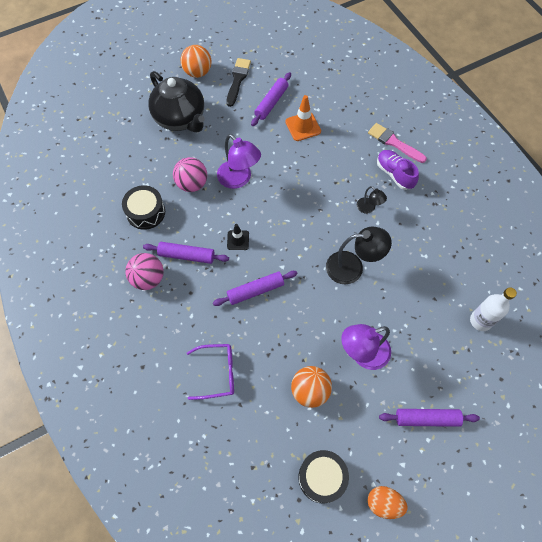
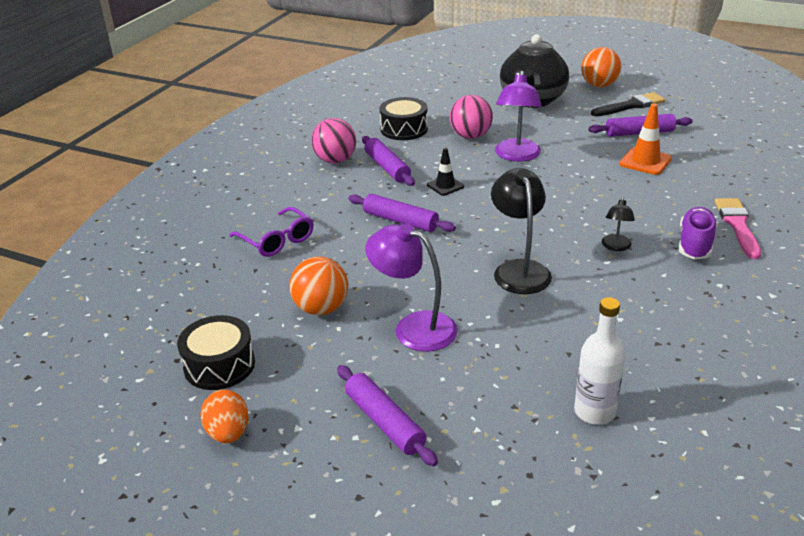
camera: 55 degrees right, 30 degrees down
(352, 267) = (519, 270): black lamp -> black lamp turned 150 degrees counterclockwise

